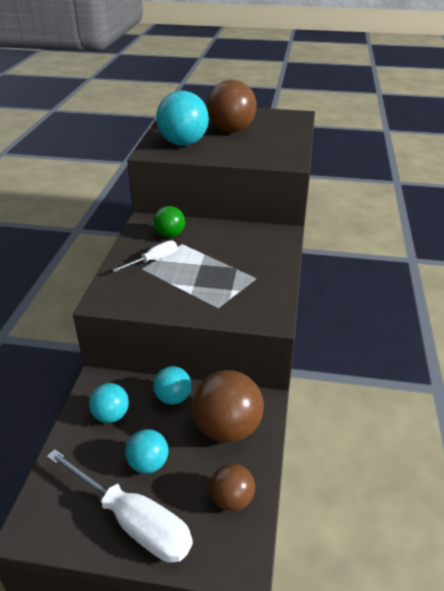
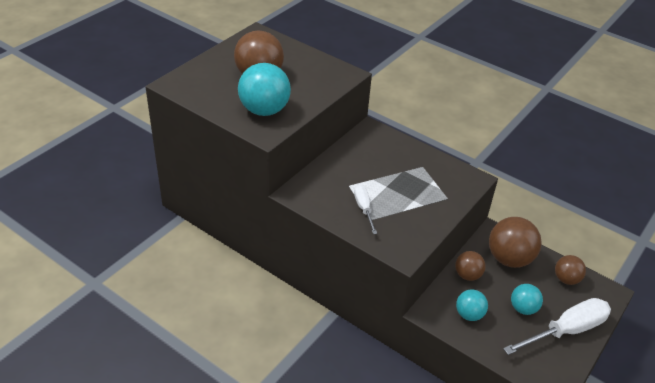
camera: 65 degrees left, 5 degrees up
(170, 235) = (330, 187): green ball -> none
(173, 398) = (467, 275): turquoise ball -> brown ball

